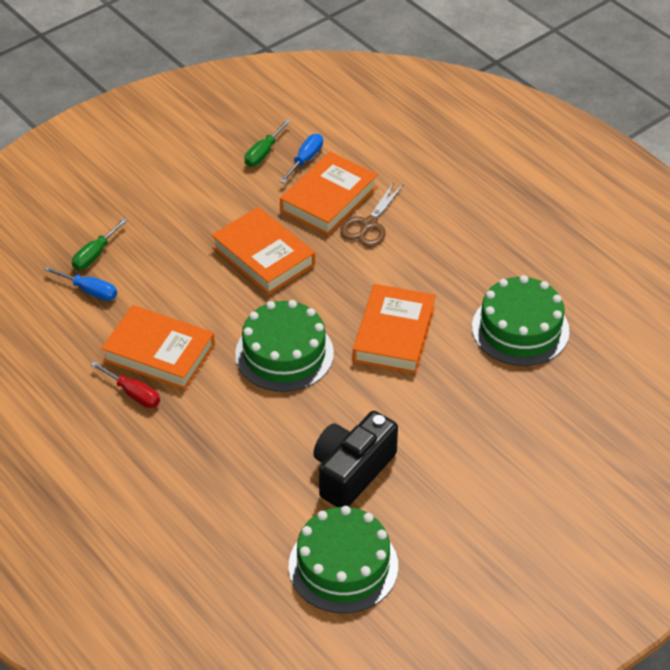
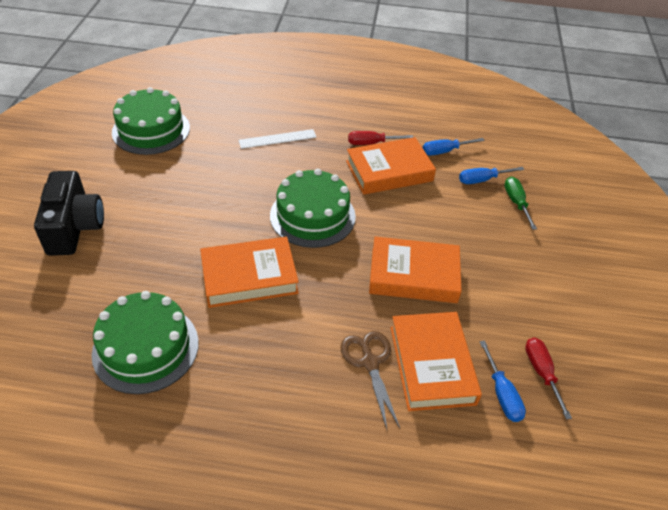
camera: 135 degrees right, 0 degrees up
(77, 339) = (444, 151): none -> blue screwdriver
(220, 462) = (277, 139): none -> white ruler
(263, 153) = (541, 372): green screwdriver -> red screwdriver
(352, 472) = (191, 174): black camera -> black camera (74, 227)
(394, 334) = (249, 276): orange book -> orange book turned 75 degrees counterclockwise

